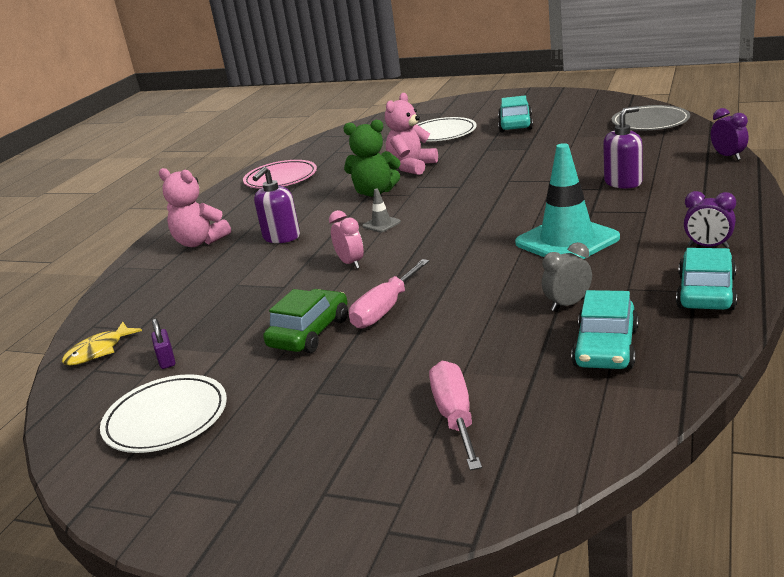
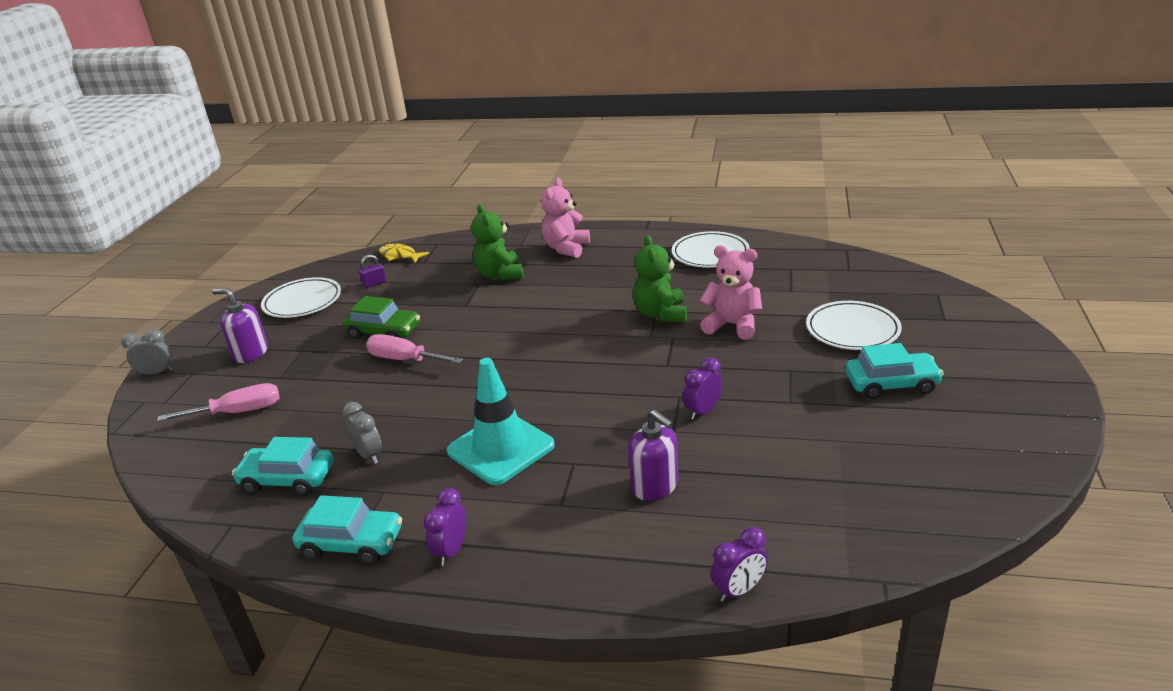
camera: 80 degrees right, 5 degrees up
(226, 273) = (500, 274): none -> green teddy bear
(281, 179) = (710, 254): pink plate -> white plate
(281, 237) = (563, 284): purple soap dispenser -> purple soap dispenser (250, 353)
(300, 541) = (157, 373): none -> grey clock
(351, 263) = (496, 329): pink clock -> none
(381, 224) = (577, 331): grey traffic cone -> none
(531, 172) = (703, 411): none -> purple clock
(650, 122) = (904, 513): grey plate -> none

